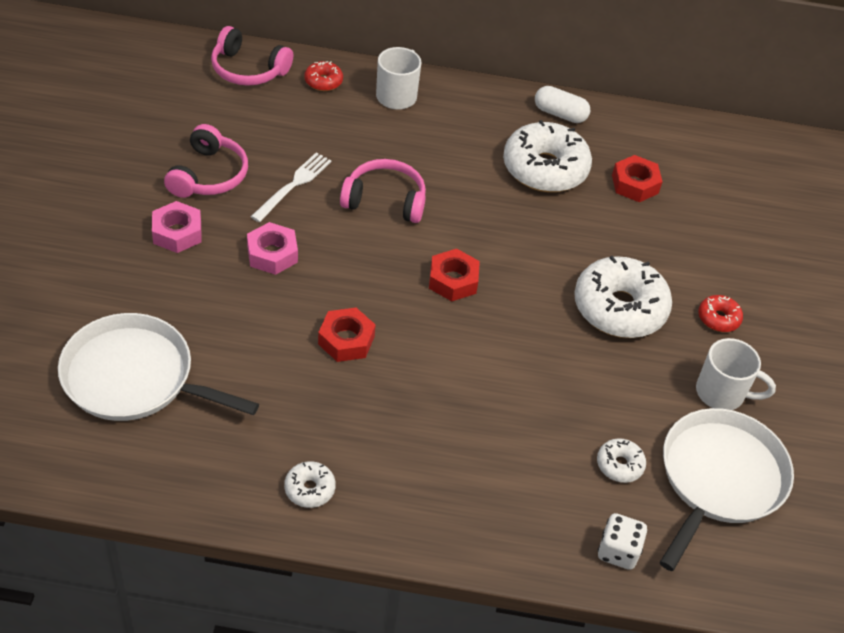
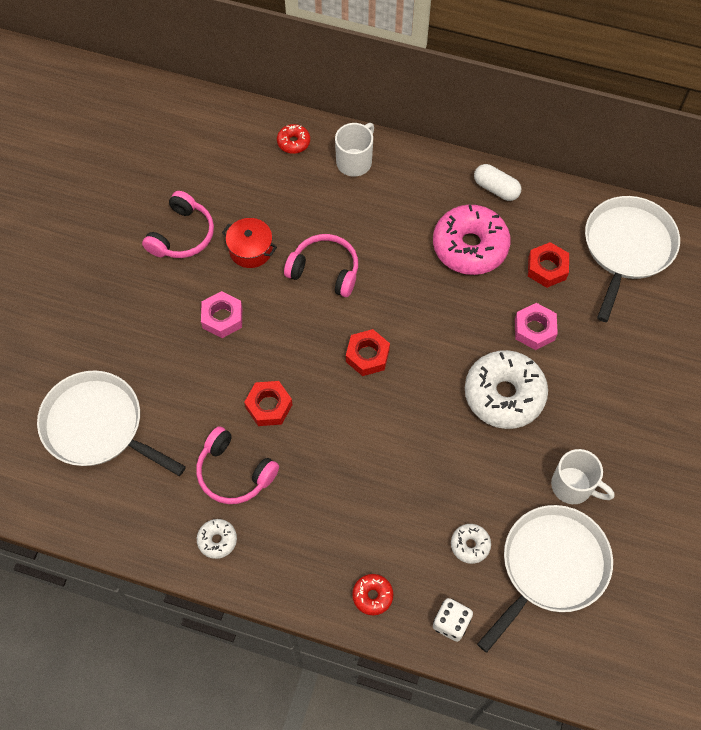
camera: 15 degrees right, 15 degrees up
(177, 233) = (149, 291): pink nut -> pink nut (534, 329)
(248, 69) = (231, 126): pink headphones -> pink headphones (234, 472)
(293, 185) = (251, 250): white fork -> red pot
(545, 169) = (470, 246): white donut -> pink donut
(715, 161) = (627, 248): none -> white pan
(718, 318) = (588, 412): red donut -> red donut (372, 596)

